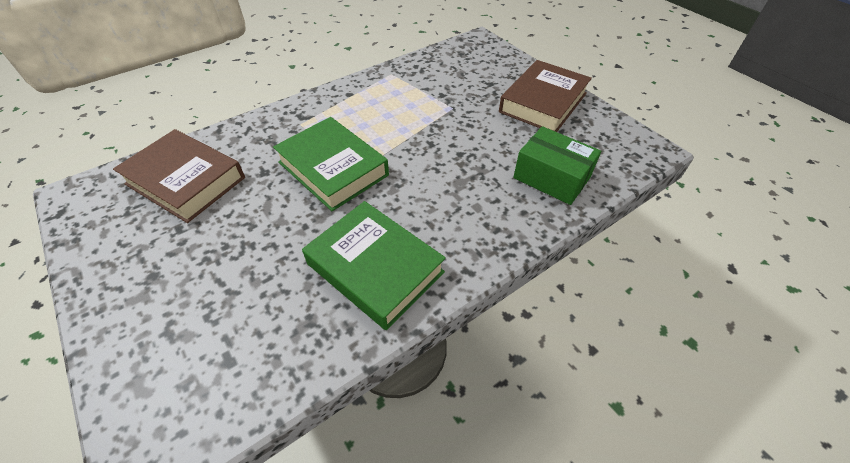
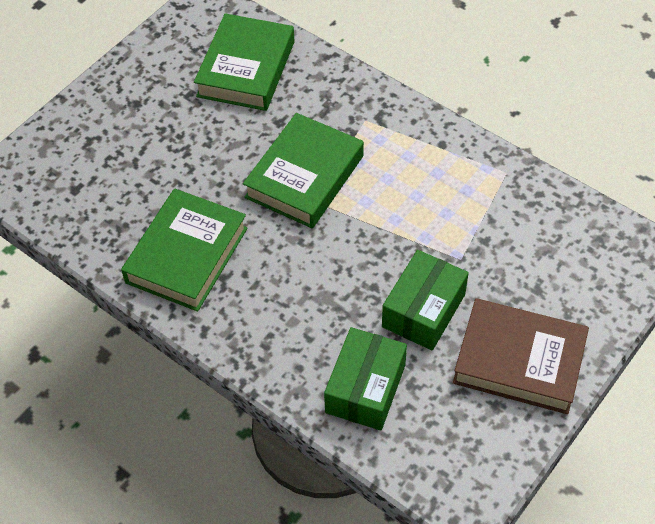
camera: 75 degrees right, 5 degrees up
(186, 181) = (246, 69): brown book -> green book
(490, 134) = (423, 310): none -> green box

